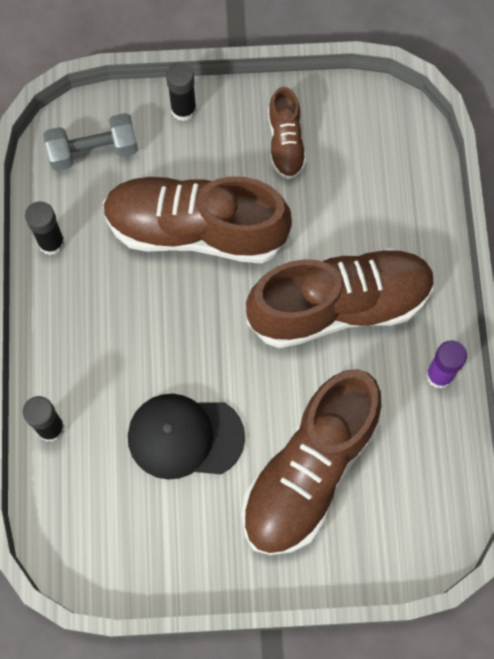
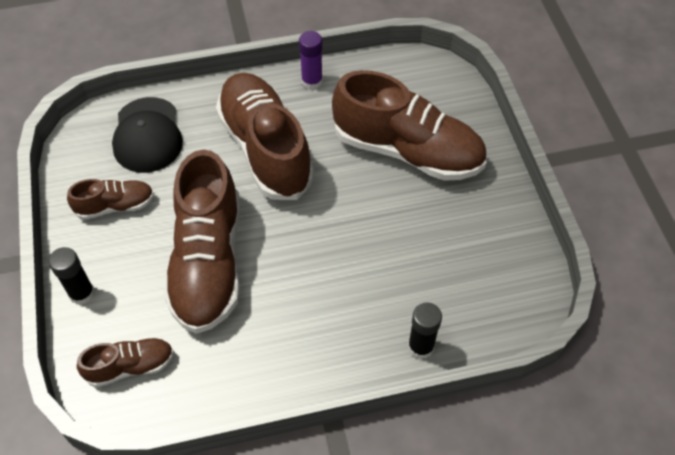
camera: 100 degrees left, 15 degrees down
(51, 242) = (235, 385): black glue stick -> none
(93, 151) = (130, 366): grey dumbbell -> brown shoe
(185, 437) = (401, 239): black cap -> black cap (147, 135)

